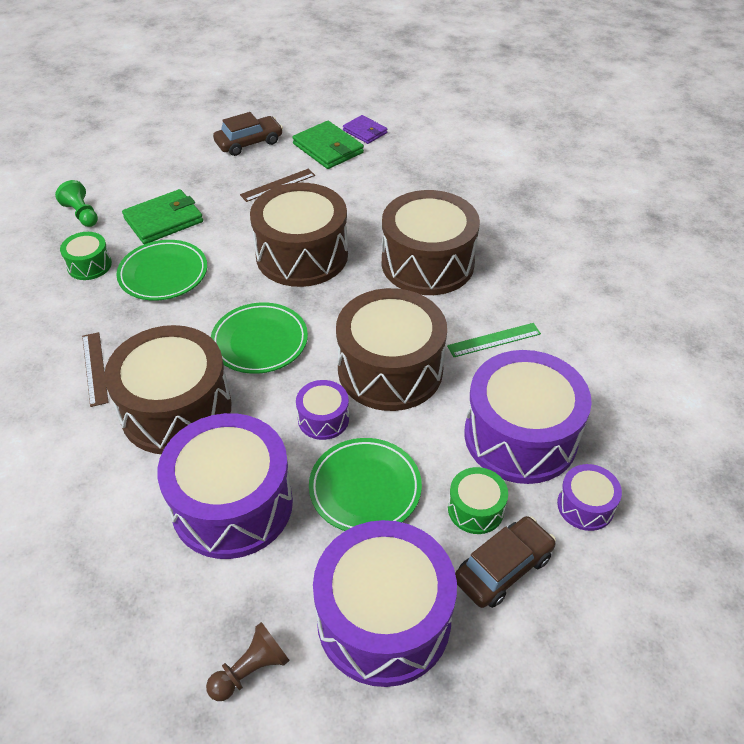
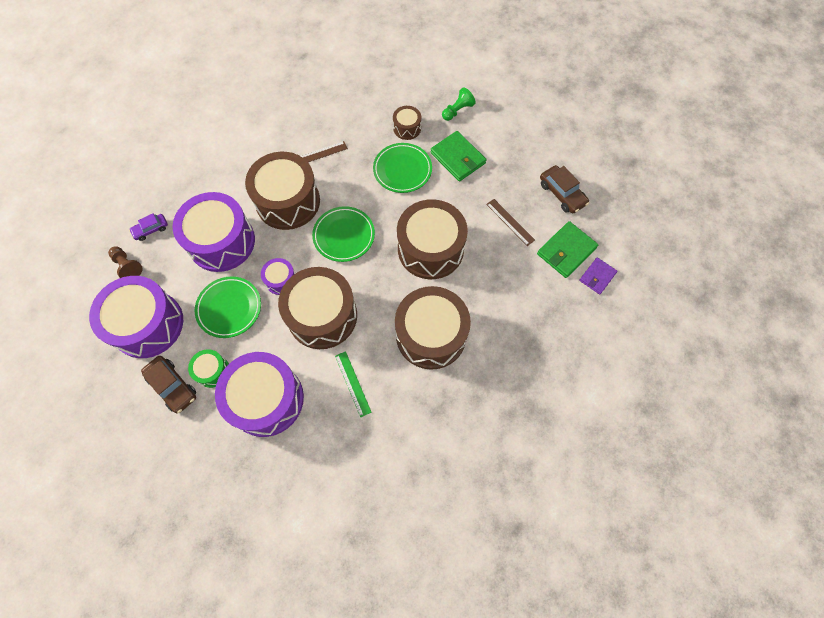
camera: 85 degrees right, 20 degrees up
(89, 265) = (407, 128): green drum -> brown drum
(174, 631) = (151, 229): none -> purple car
(585, 506) = (212, 438): purple drum -> none

